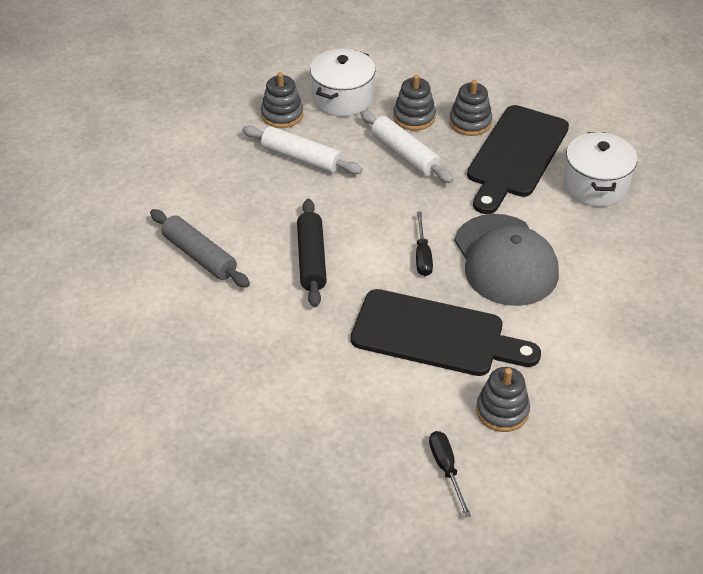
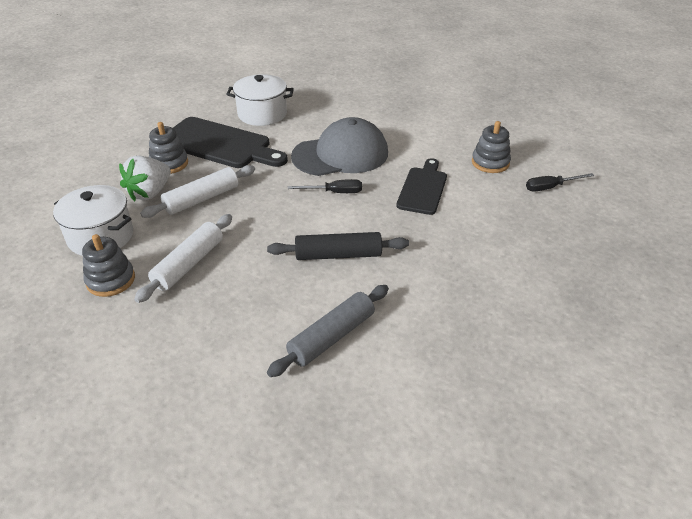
camera: 90 degrees left, 5 degrees down
(414, 117) = (150, 193): grey stacking toy -> white strawberry
(435, 335) = (423, 189): black cutting board -> black cutting board, size x0.63

